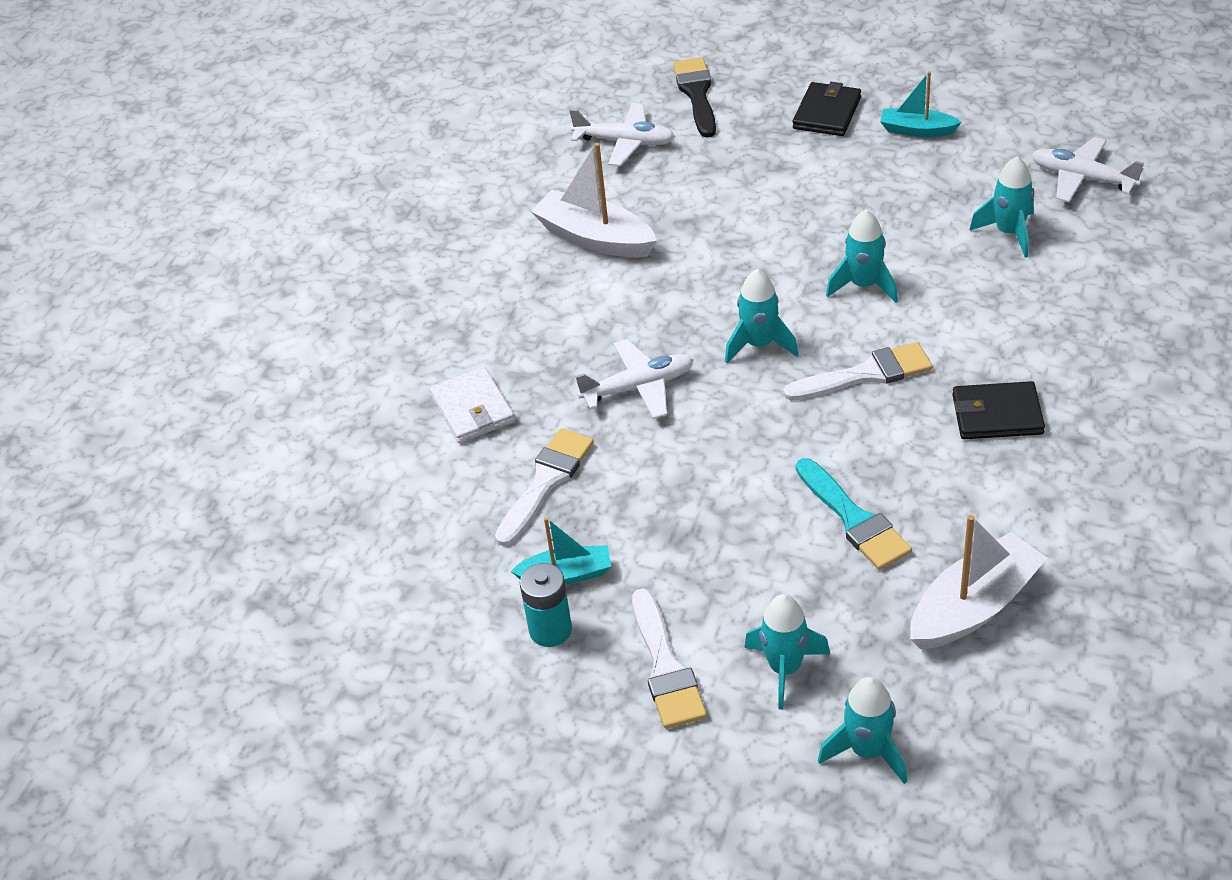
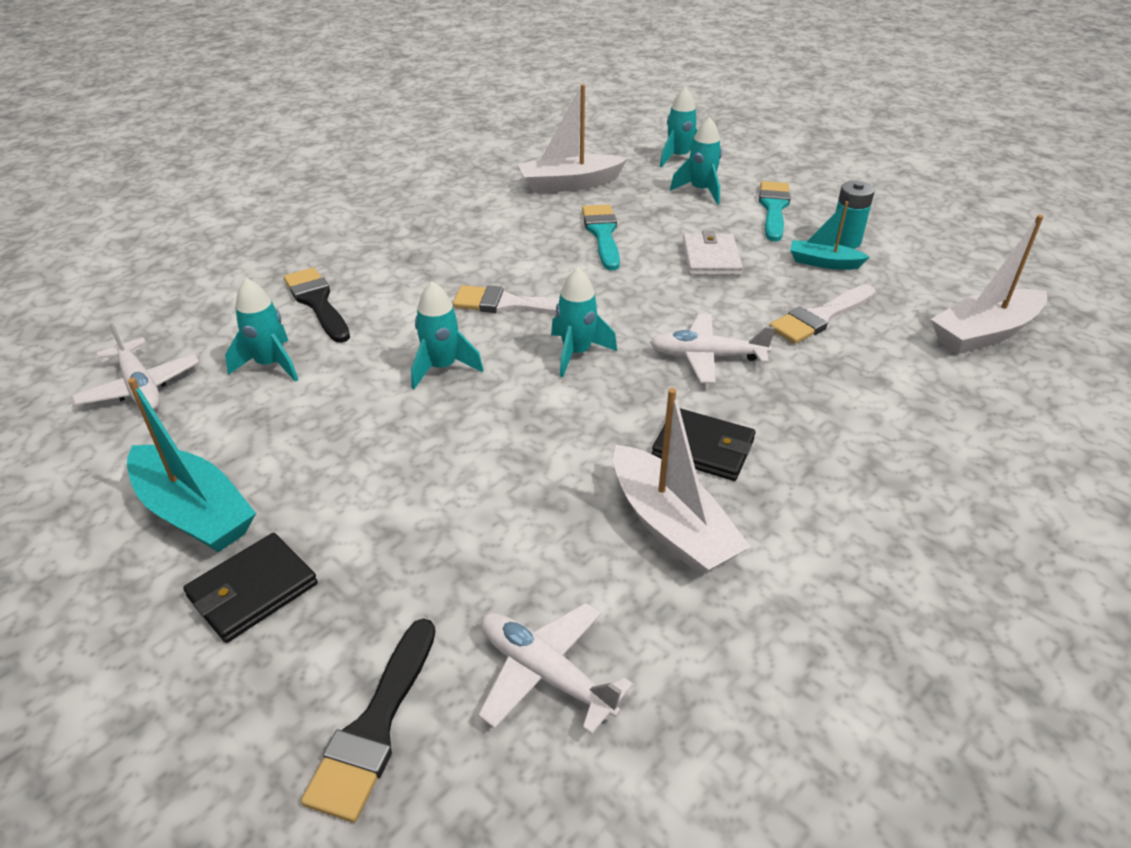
camera: 160 degrees left, 5 degrees down
(371, 525) = (984, 333): none -> white boat
(472, 409) = (875, 390): white wallet -> white wallet (711, 258)
(666, 667) = (774, 208): white brush -> turquoise brush
(917, 130) = (194, 512): turquoise boat -> turquoise boat, size x1.66
(997, 414) = (449, 254): black wallet -> black wallet (703, 448)
(1052, 302) = (317, 302): none -> black brush

